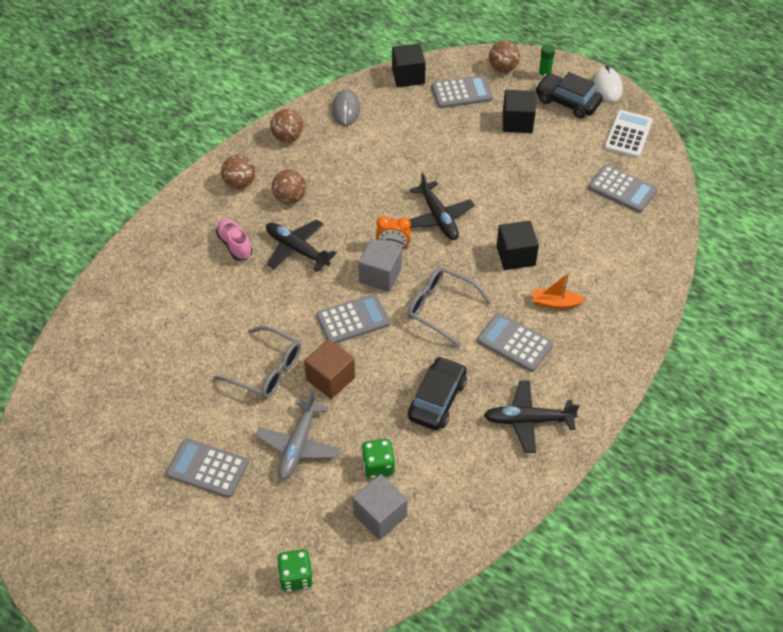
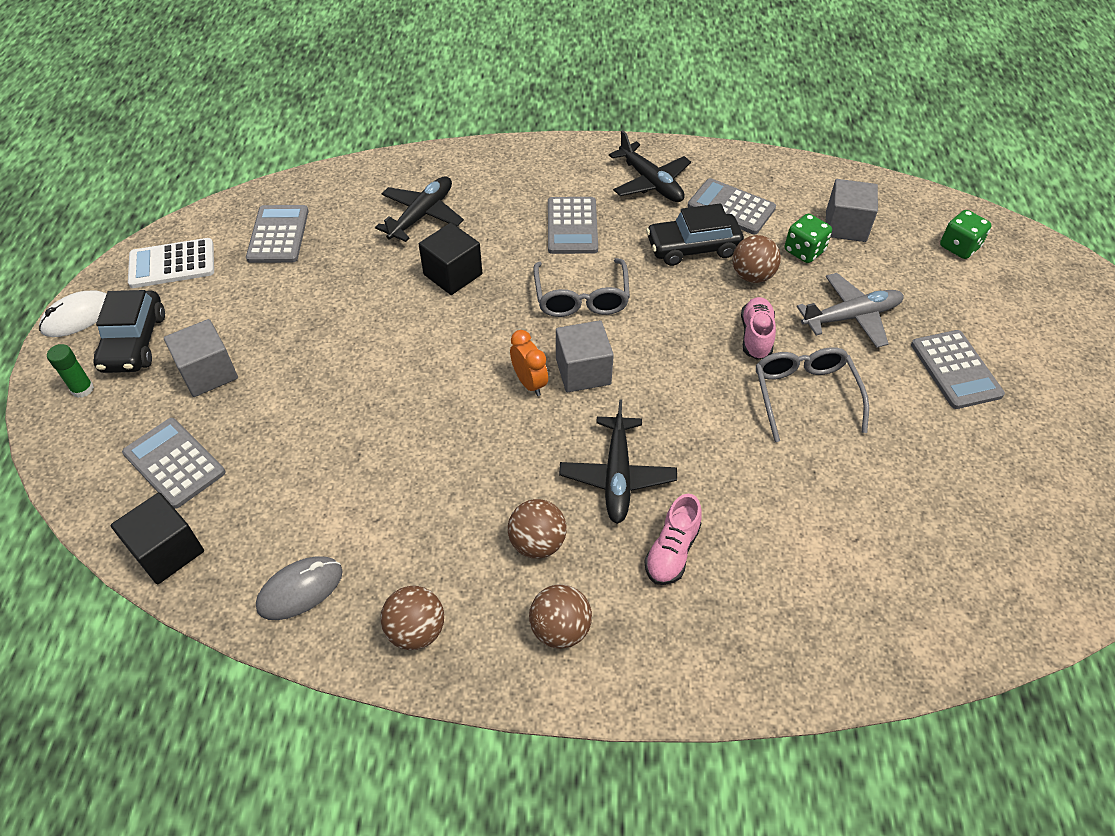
camera: 125 degrees left, 0 degrees up
(330, 379) = (756, 336): brown cube -> pink shoe
(353, 319) = (666, 360): grey calculator -> grey calculator (731, 207)
(438, 217) = (446, 366): black plane -> black plane (422, 215)
(503, 68) = (88, 442): brown ball -> brown ball (752, 276)
(517, 122) = (208, 373): black cube -> grey cube
(555, 303) = (494, 219): orange boat -> none

